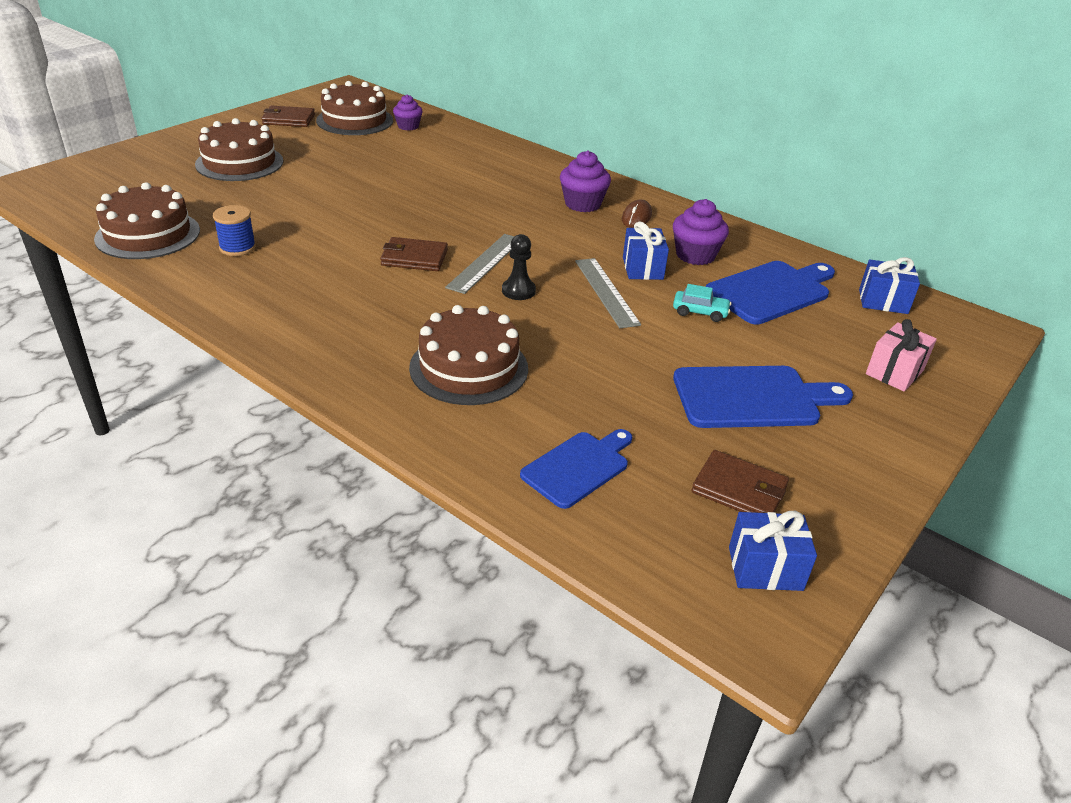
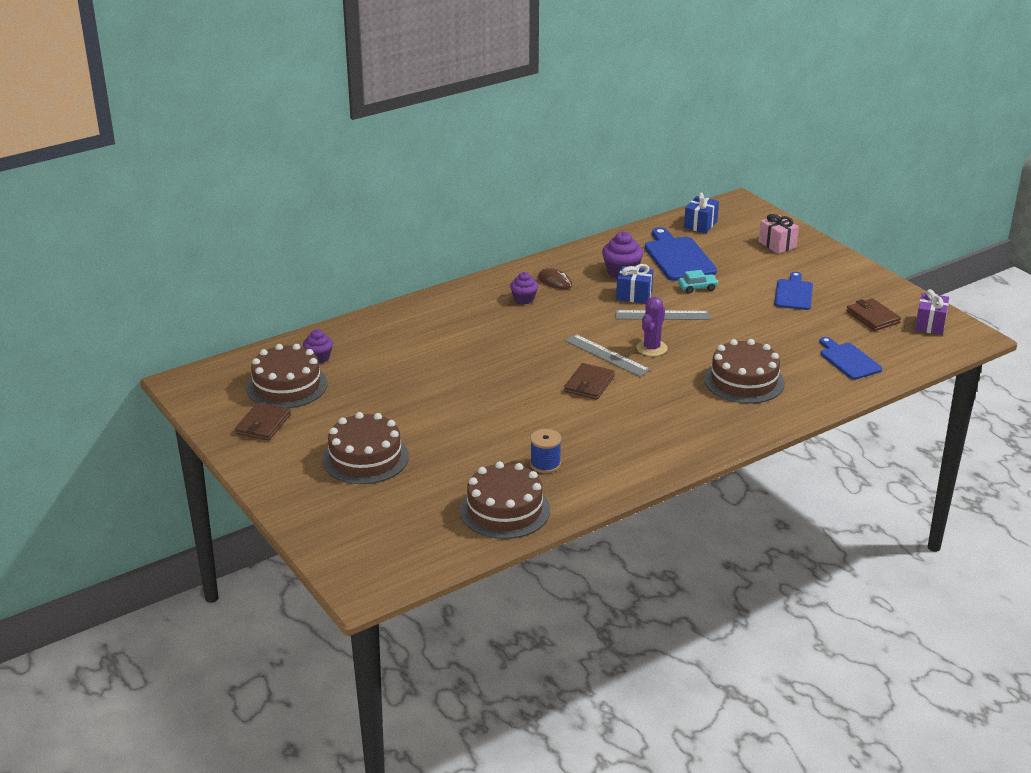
camera: 70 degrees left, 5 degrees down
(518, 291) = (651, 348): black pawn -> purple cactus
(582, 204) = (524, 299): purple cupcake -> purple cupcake, size x0.66
(700, 312) = (697, 288): turquoise car -> turquoise car turned 45 degrees clockwise
(739, 489) = (872, 317): brown wallet -> brown wallet turned 75 degrees counterclockwise
(752, 397) = (793, 293): blue cutting board -> blue cutting board, size x0.66
(765, 568) = (930, 324): blue gift -> purple gift

